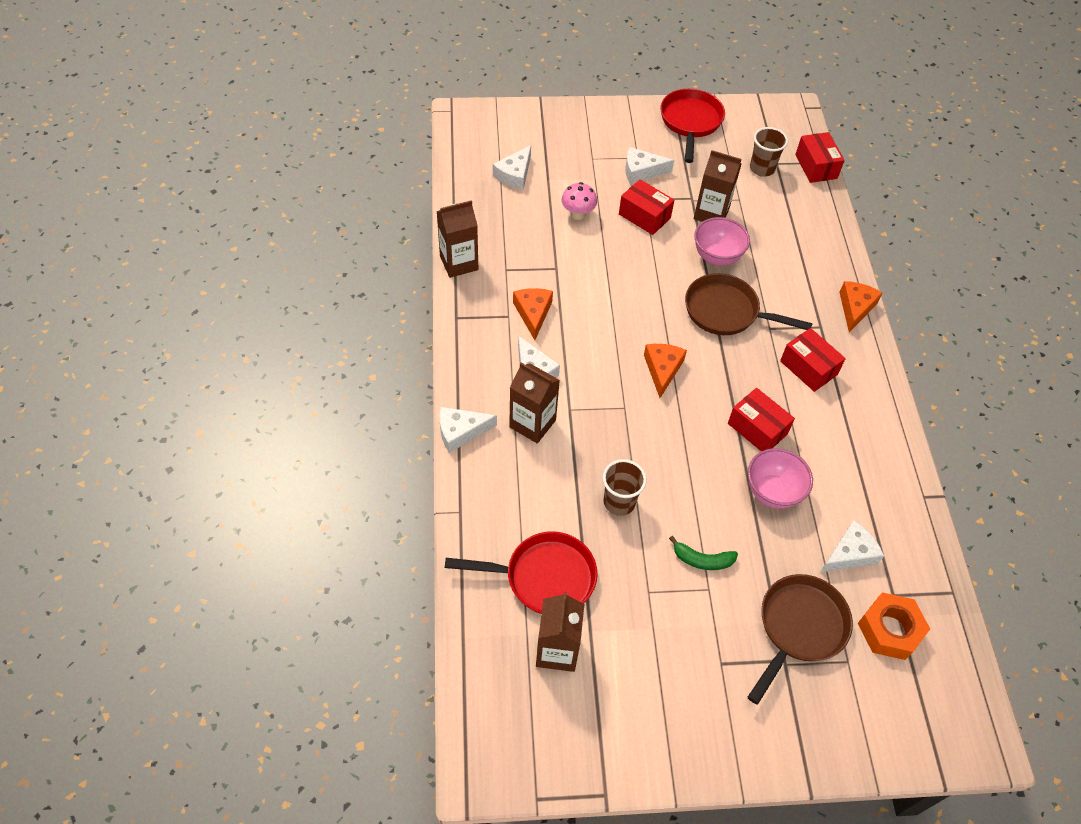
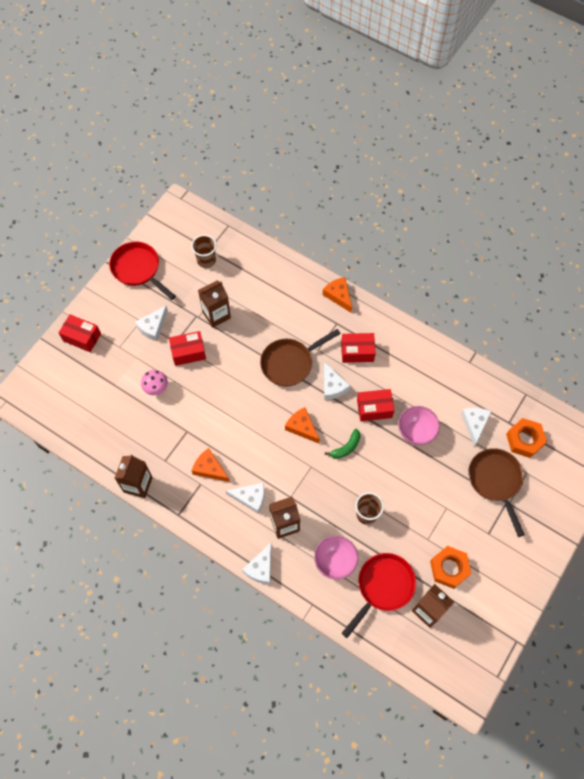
camera: 50 degrees left, 10 degrees up
(514, 174) = (94, 401): white cheese -> white cheese (332, 386)
(632, 642) = (449, 568): none -> orange nut
(702, 560) = (429, 498): green banana -> green banana (346, 447)
(717, 257) = (249, 337): pink bowl -> pink bowl (335, 562)
(816, 166) = (228, 231): red box -> red box (82, 337)

